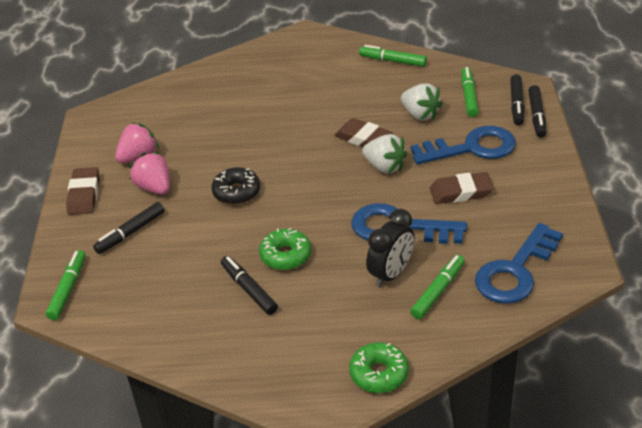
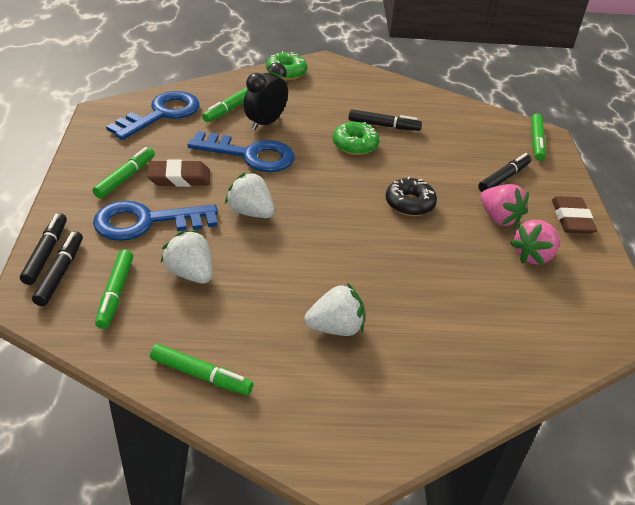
camera: 175 degrees right, 0 degrees up
(249, 289) = (383, 126): black marker -> black marker turned 45 degrees counterclockwise
(307, 93) = (335, 328): none -> white strawberry
(363, 138) = (268, 249): brown eraser -> none
(512, 186) = (125, 177): none -> green marker

